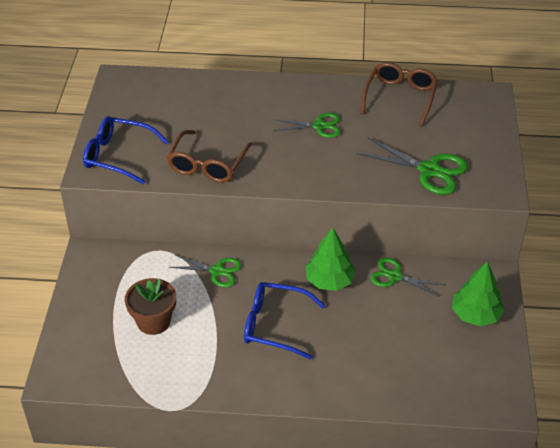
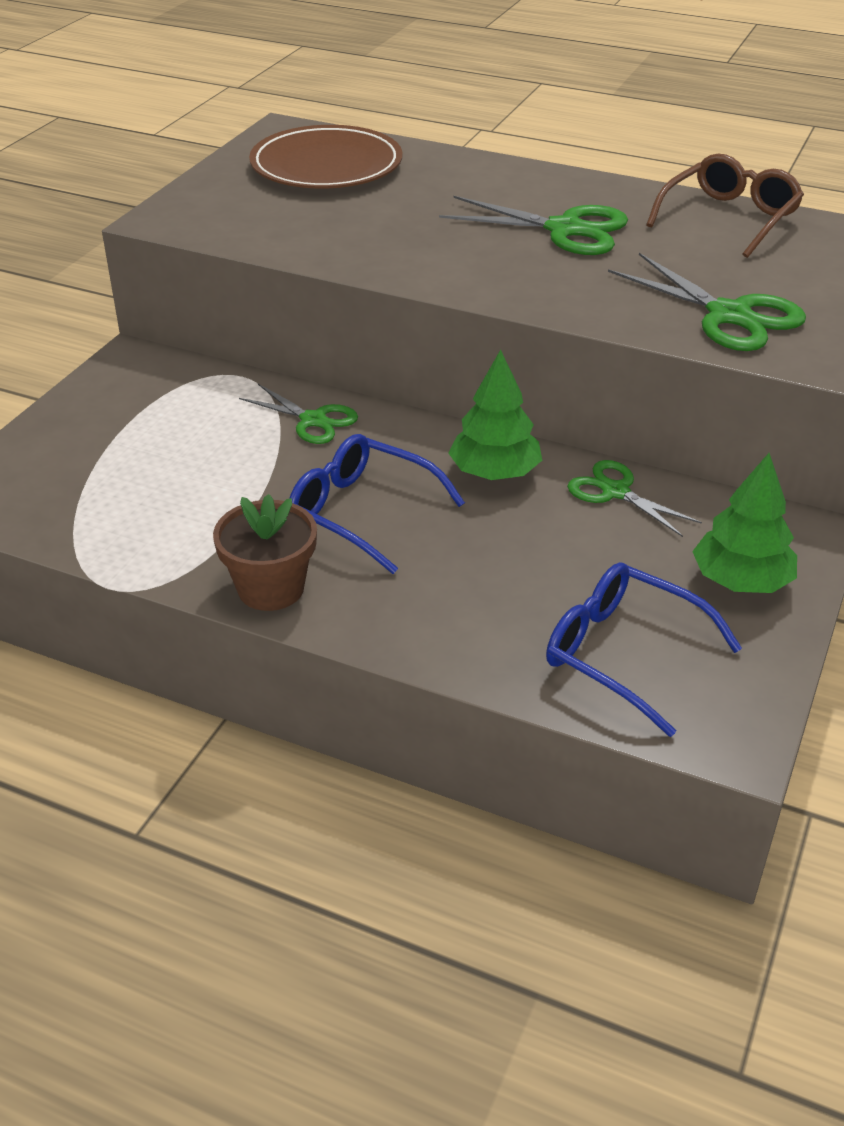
camera: 20 degrees right, 5 degrees down
(118, 156) = (216, 210): blue glasses -> blue glasses (623, 654)
(153, 321) = (168, 462): brown flower pot -> brown flower pot (271, 588)
(161, 104) = (326, 165): none -> brown plate
(207, 165) = (347, 243): brown glasses -> none
(319, 126) = (565, 230): green scissors -> green scissors, size x1.54

